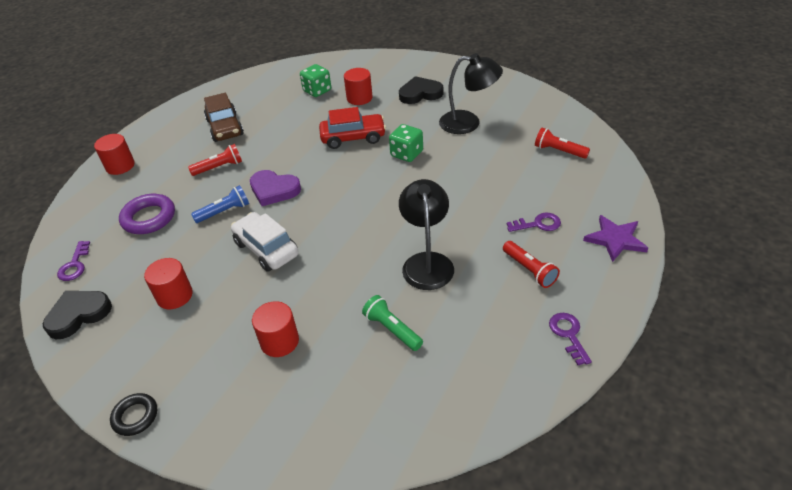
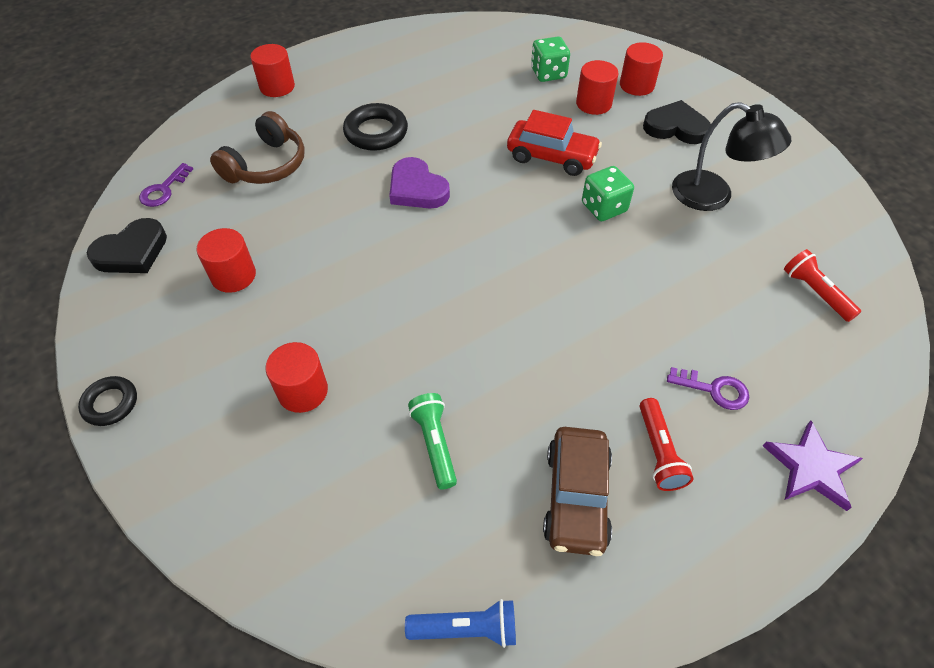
camera: 25 degrees right, 10 degrees up
(78, 315) = (132, 252): black heart -> black heart turned 150 degrees clockwise
(149, 218) = (266, 165): purple ring -> brown headphones
(219, 167) = (376, 132): red flashlight -> black ring
(224, 212) = (347, 193): blue flashlight -> blue flashlight (466, 628)
(225, 128) = (413, 82): brown car -> brown car (576, 497)
(266, 249) = (362, 263): white car -> none
(380, 78) = (636, 85): none -> red cylinder
(427, 262) = (533, 373): black lamp -> none
(568, 334) = (651, 575): purple key -> none

